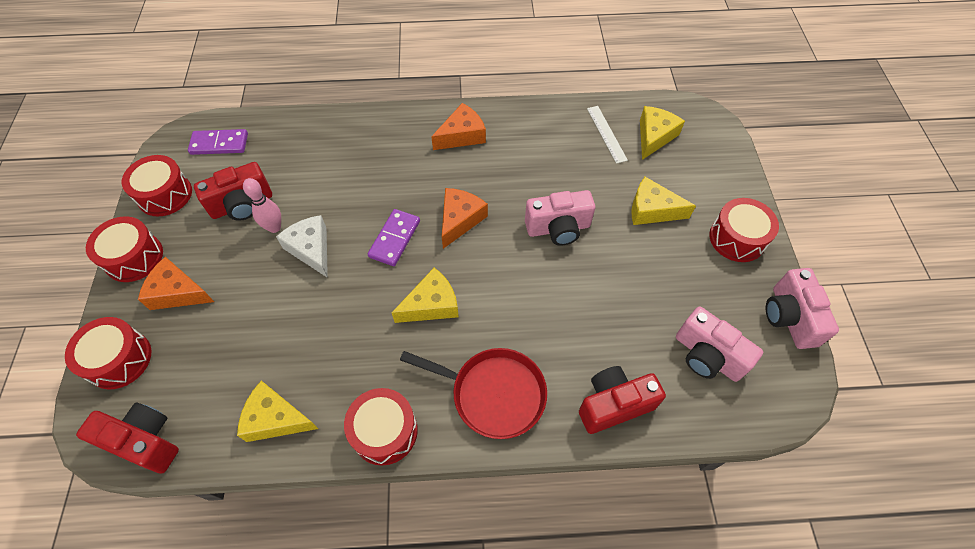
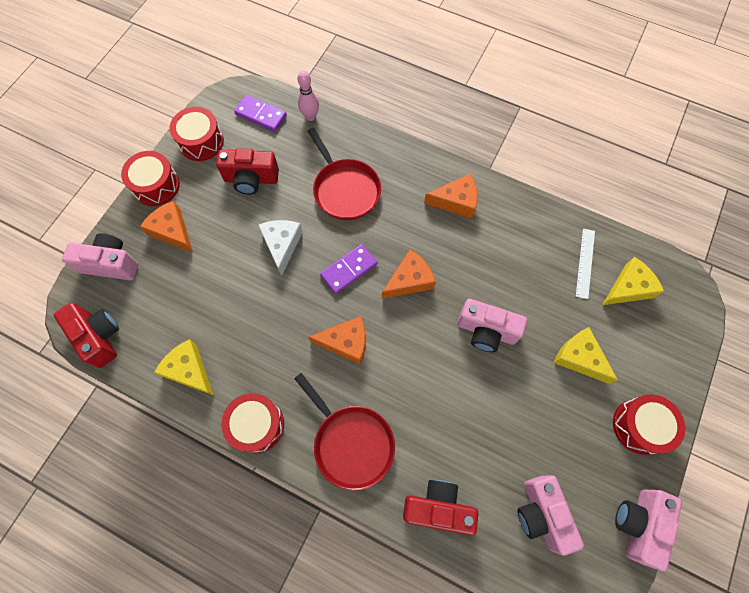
camera: 30 degrees right, 10 degrees up
(119, 359) = (111, 264): red drum -> pink camera
(274, 227) = (264, 212): pink bowling pin -> pink bowling pin (310, 117)
(348, 172) = (345, 190): none -> red pan
(431, 305) = (346, 342): yellow cheese -> orange cheese

